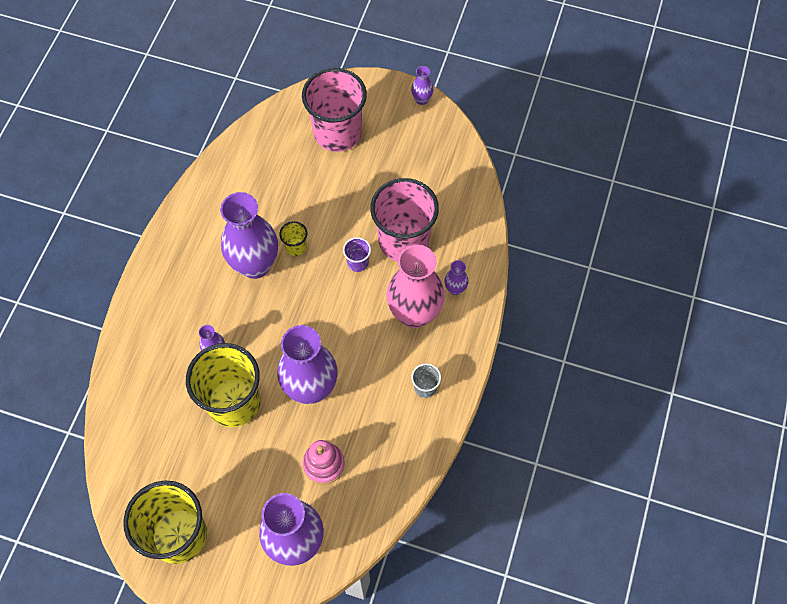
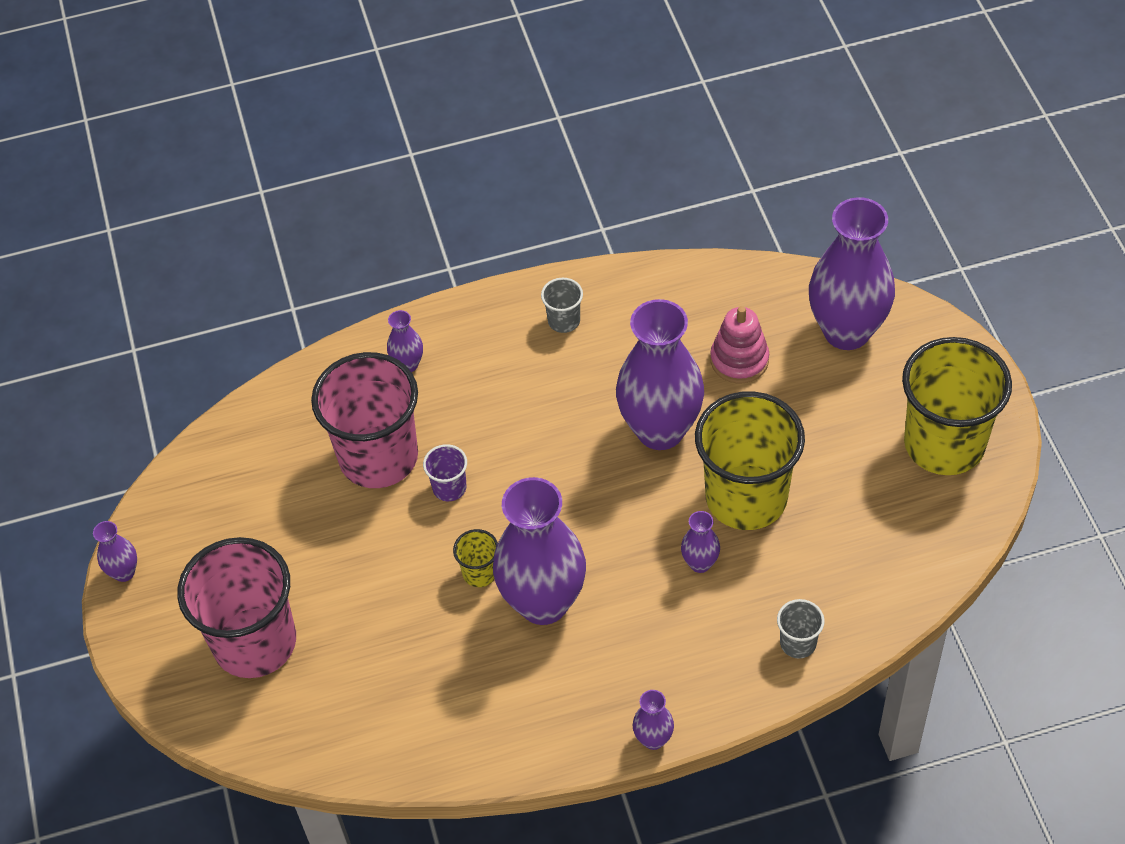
camera: 120 degrees left, 10 degrees down
(133, 366) = (798, 643): none -> grey cup
(143, 266) = (653, 739): none -> purple vase
(414, 314) = (475, 386): pink vase -> none

